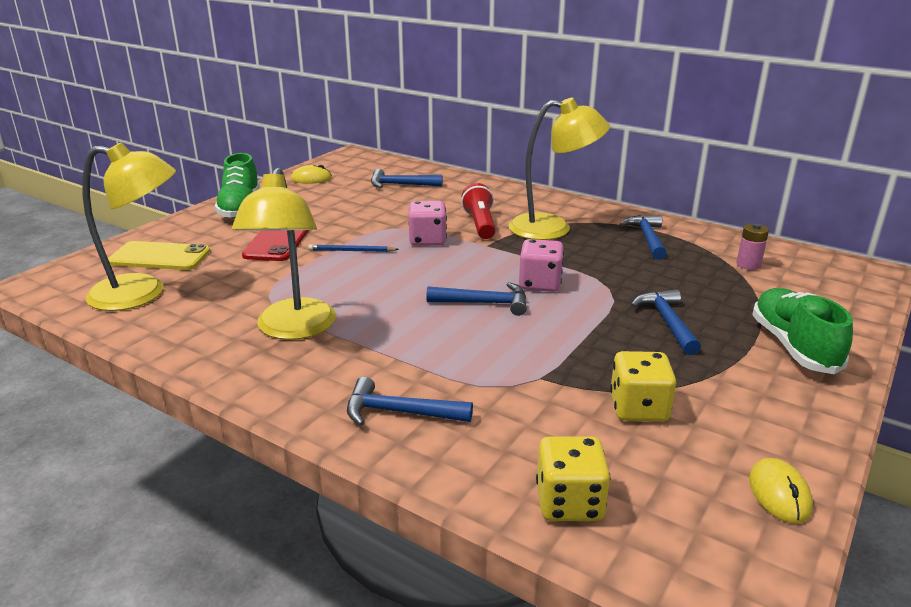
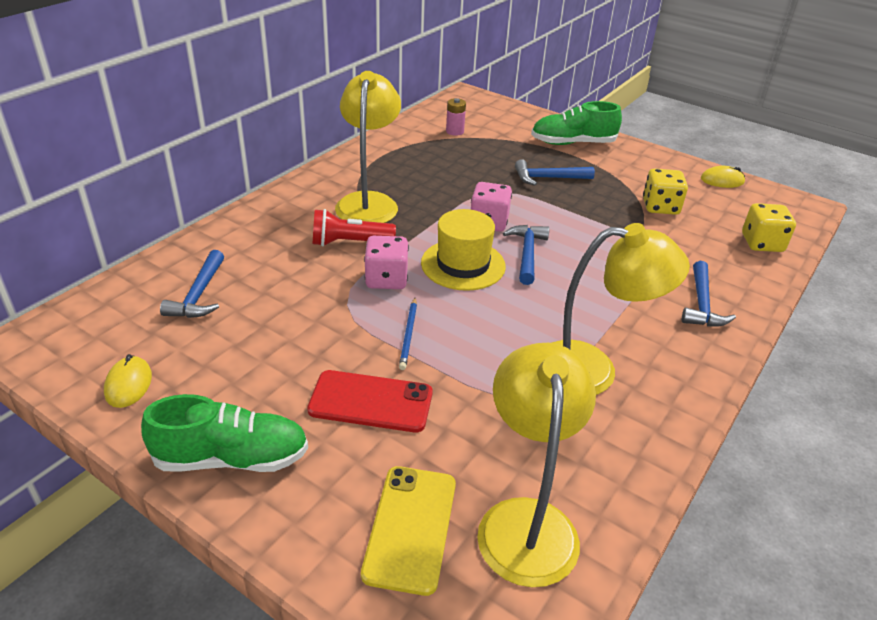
camera: 90 degrees left, 10 degrees up
(456, 271) = (463, 264): none -> yellow hat
(647, 238) = (400, 161): blue hammer -> none

